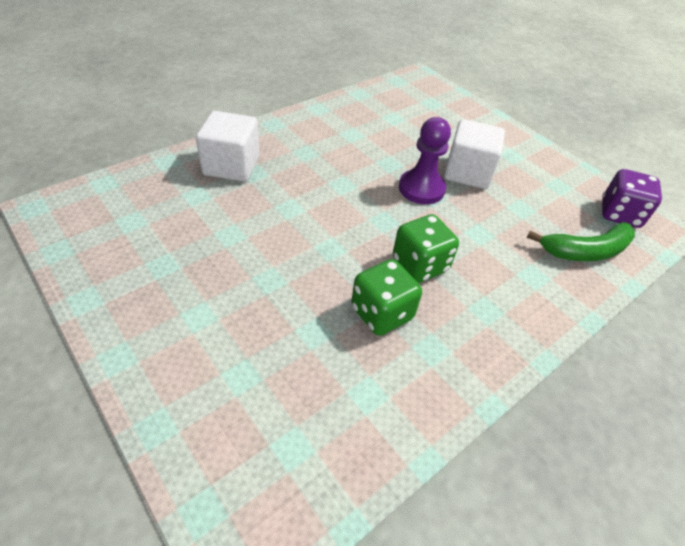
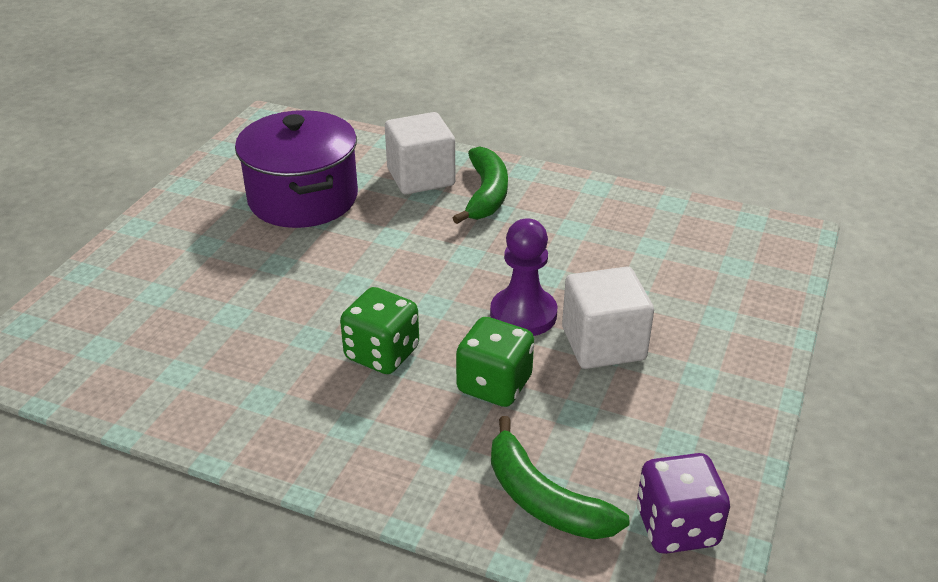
camera: 65 degrees right, 10 degrees down
(193, 232) = (303, 198): none -> purple pot
(283, 148) = (486, 194): none -> green banana
(382, 313) = (286, 348): green dice -> green dice (494, 385)

